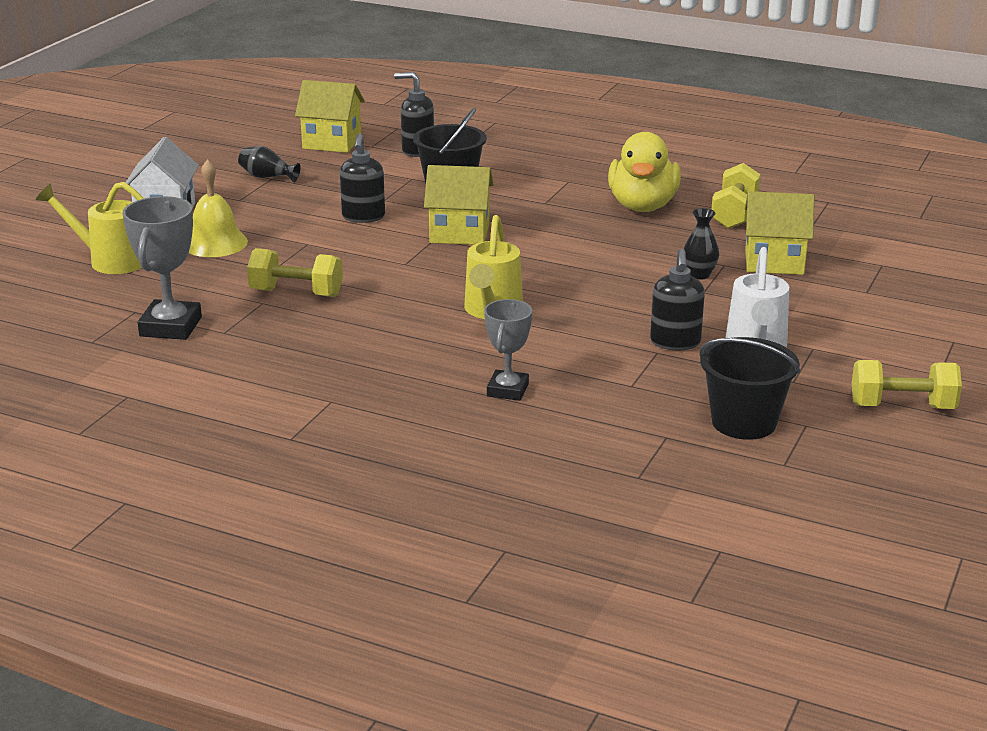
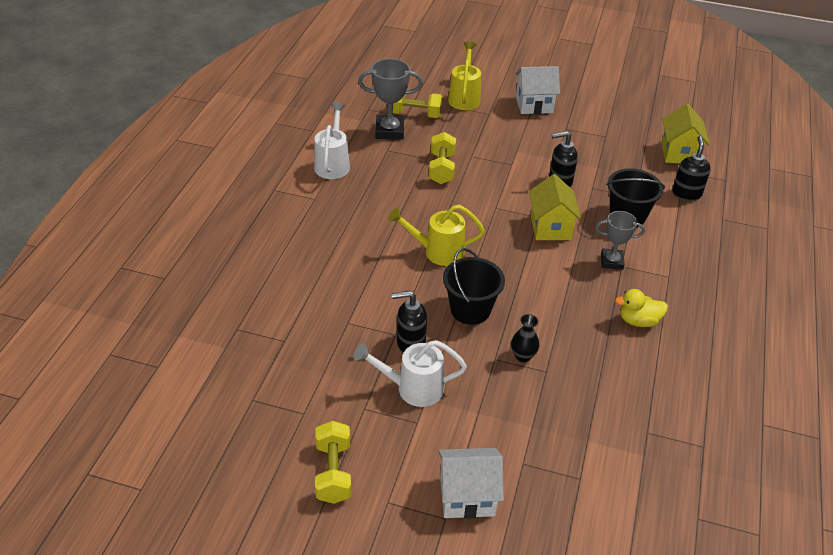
camera: 80 degrees right, 15 degrees up
(215, 243) = (499, 129): yellow bell -> none
(240, 381) = (333, 164): none -> white watering can
(267, 177) = (606, 134): black vase -> none
(507, 390) = (334, 266): grey trophy -> grey trophy (611, 261)
(642, 206) = (638, 321): yellow duck -> yellow duck, size x0.59
(734, 214) = (646, 378): yellow dumbbell -> yellow dumbbell (415, 114)
(744, 422) = (304, 379): black bucket -> black bucket (470, 309)
(774, 262) = (560, 403): yellow house -> none
(920, 326) = (467, 496): none -> white house

